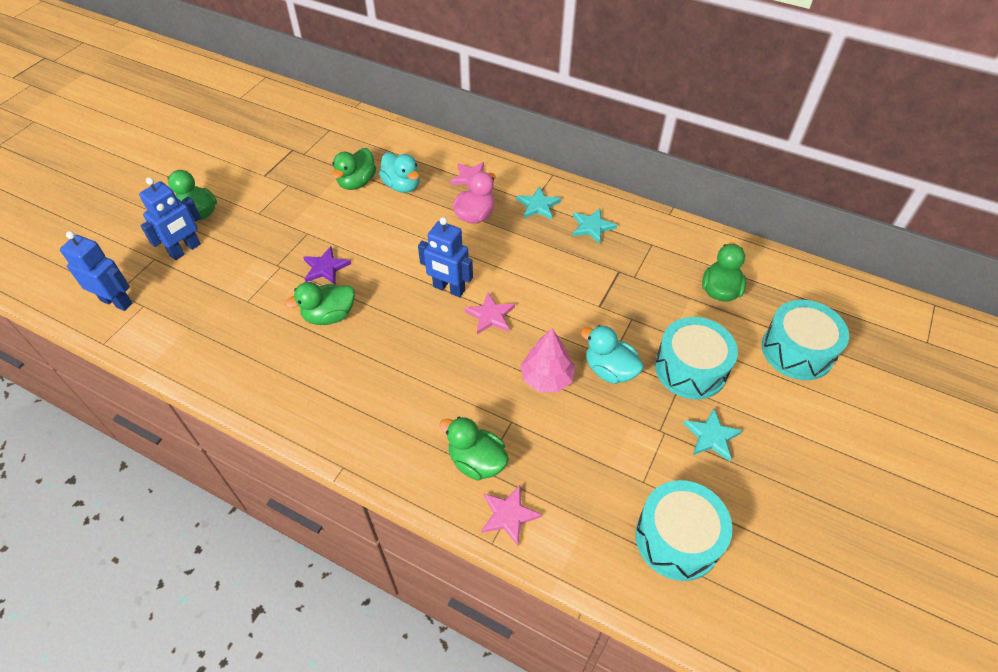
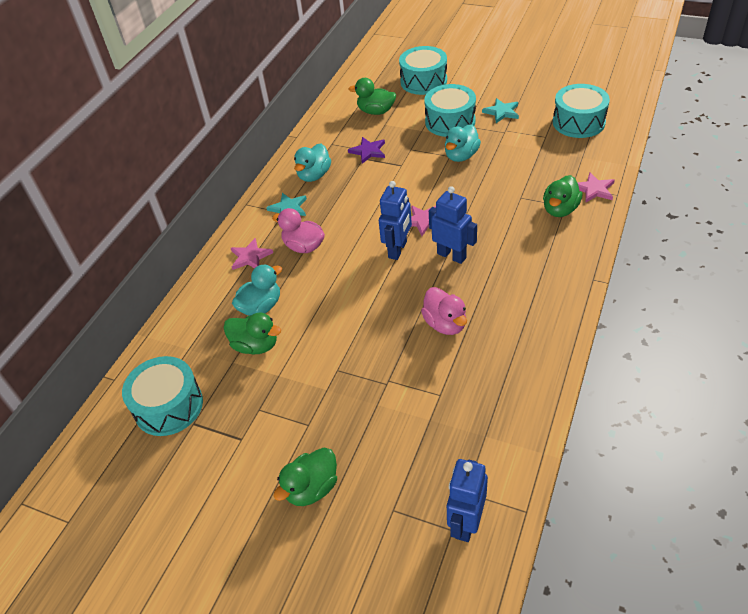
camera: 90 degrees left, 5 degrees down
(185, 250) = (375, 480): blue robot -> blue robot (451, 255)
(315, 136) = (168, 406): none -> turquoise drum
(325, 267) = (385, 342): purple star -> purple star (368, 151)
(329, 316) = (445, 324): green duck -> pink duck
(547, 378) = (477, 184): pink tree -> none
(592, 227) = (314, 175): turquoise star -> turquoise duck

